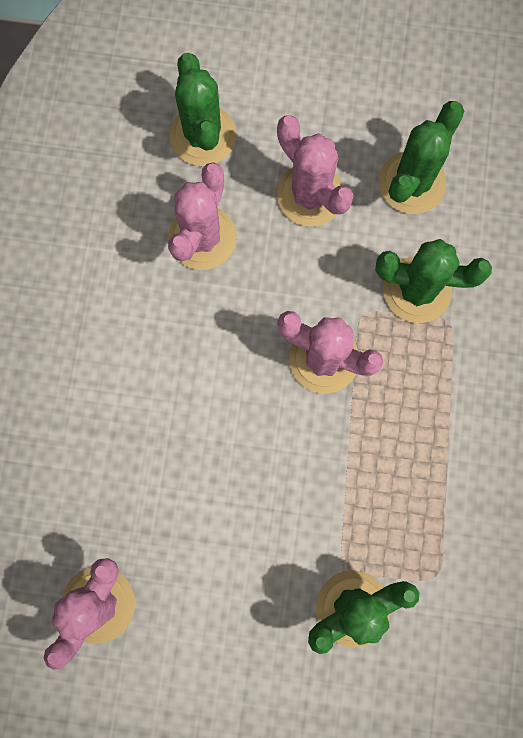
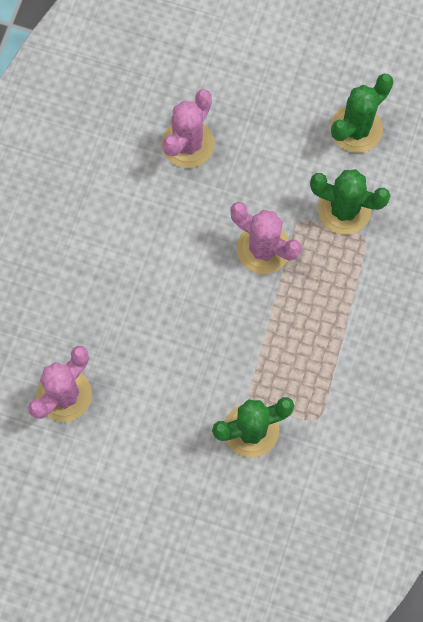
camera: 10 degrees right, 5 degrees down
(203, 136) = (202, 67): green cactus -> none
(310, 195) = (276, 125): pink cactus -> none

